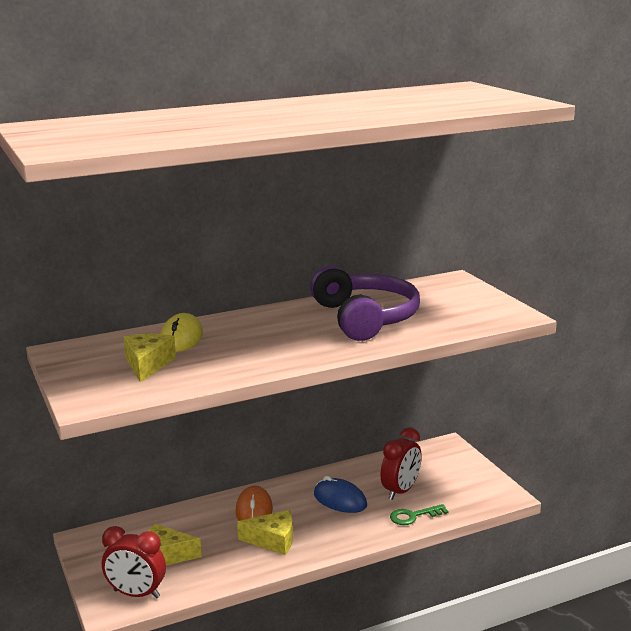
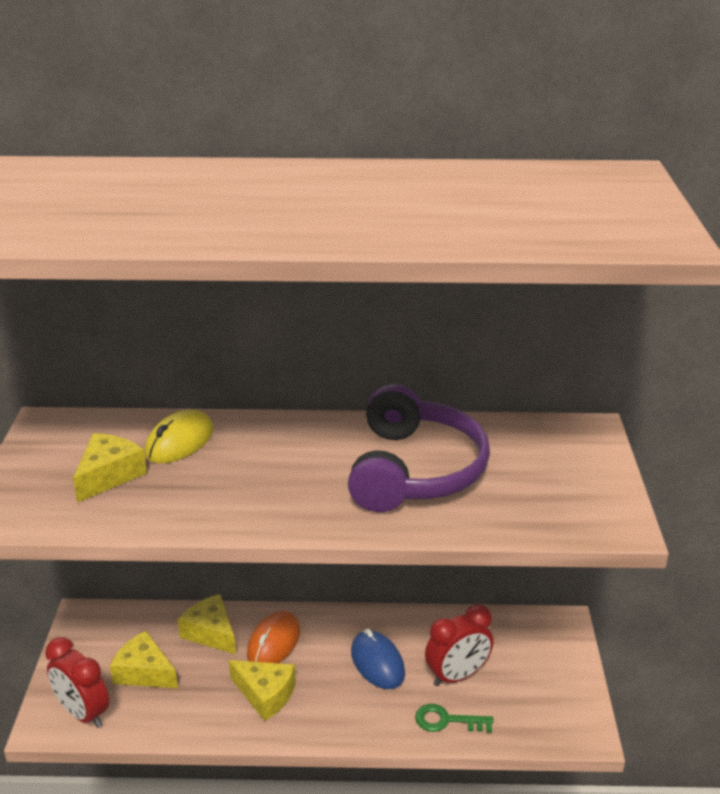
camera: 25 degrees right, 10 degrees up
(199, 518) = (211, 633): none -> yellow cheese

